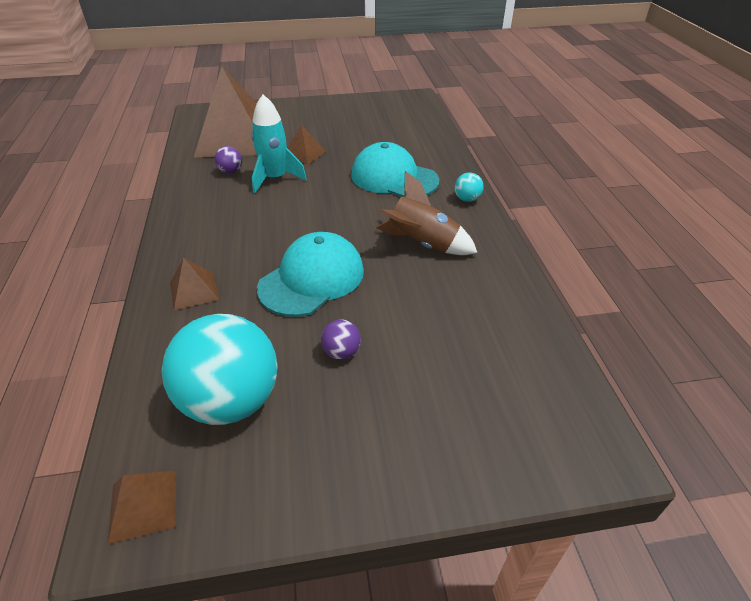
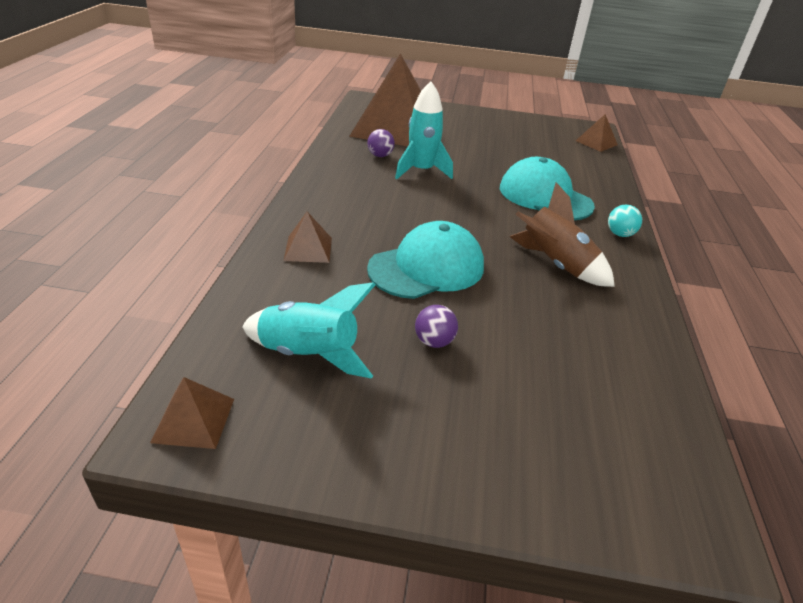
camera: 15 degrees right, 5 degrees down
(231, 401) = (308, 354): turquoise ball -> turquoise rocket
(304, 153) = (458, 155): brown pyramid -> brown pyramid (596, 142)

